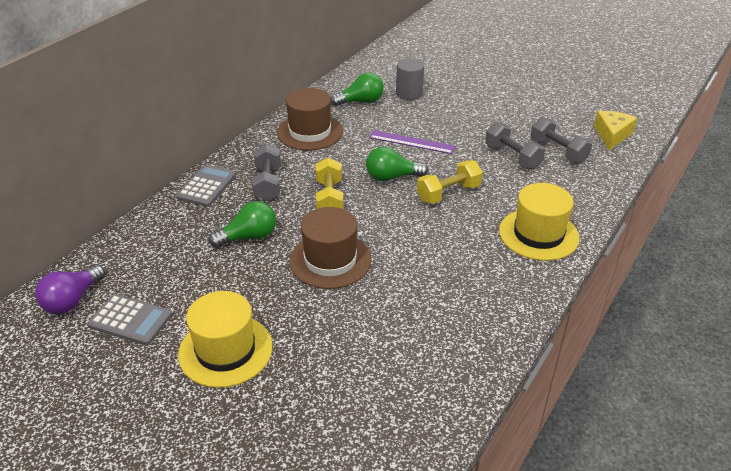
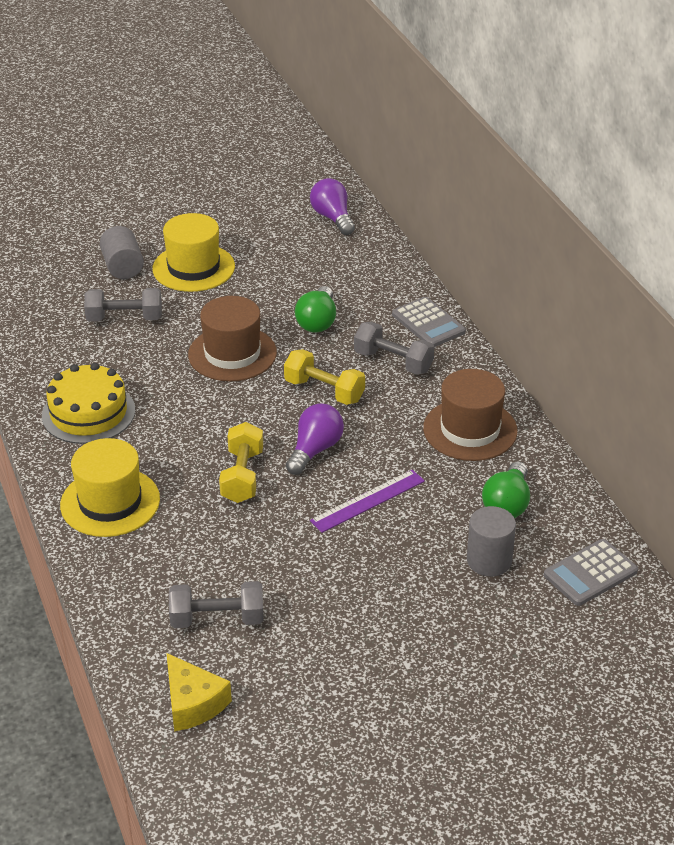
camera: 125 degrees right, 0 degrees up
(130, 320) = (278, 237): grey calculator -> grey calculator (590, 573)
(263, 405) = (123, 267): none -> grey cylinder
(392, 177) = (315, 450): green light bulb -> purple light bulb
(476, 297) = (88, 413): none -> yellow cake
(512, 157) = (250, 569): grey dumbbell -> grey dumbbell (124, 318)

